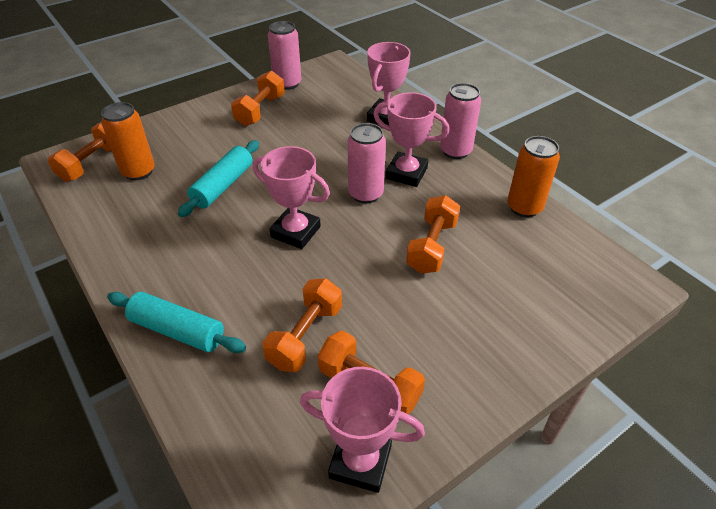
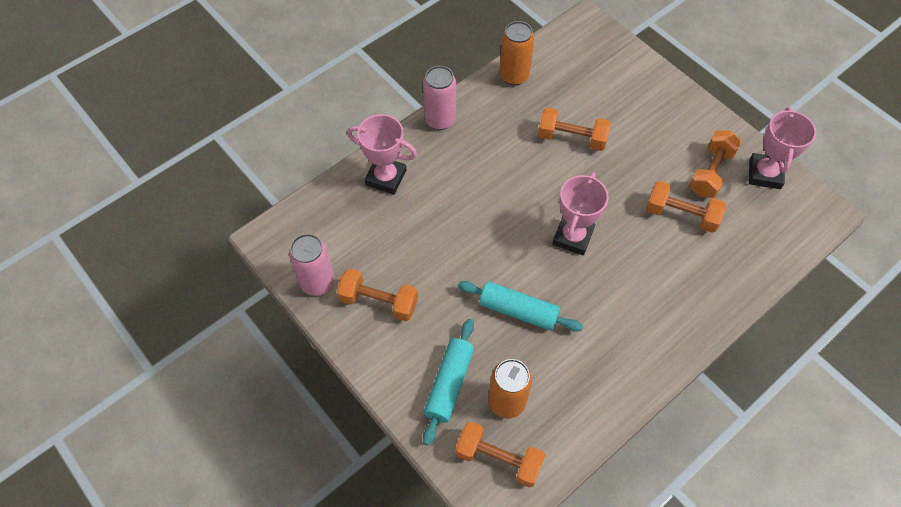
camera: 95 degrees left, 15 degrees up
(177, 330) = (699, 303): turquoise rolling pin -> turquoise rolling pin (449, 384)
(365, 194) = (513, 188): pink can -> none
(406, 173) = (479, 157): pink trophy -> none

